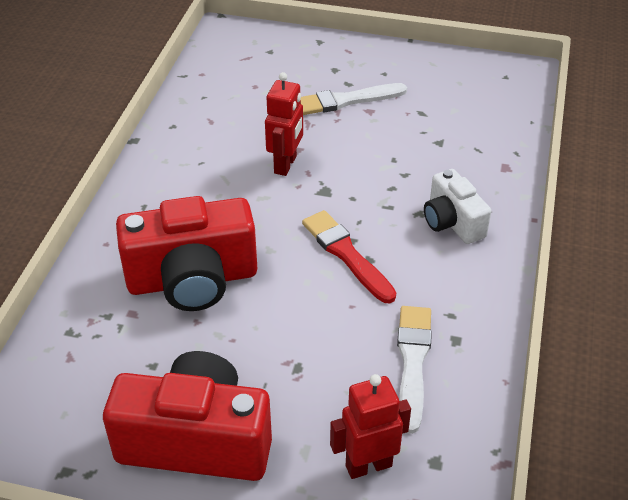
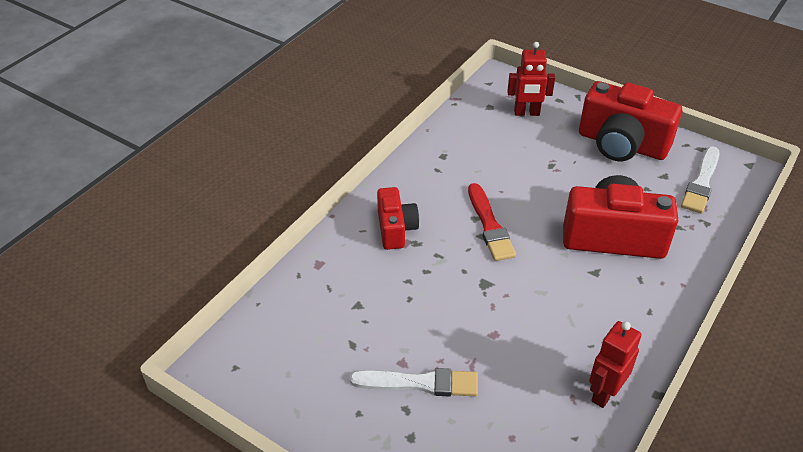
camera: 160 degrees left, 0 degrees up
(286, 165) = (510, 319): red robot -> red robot (604, 393)
(413, 363) = (477, 150): white brush -> white brush (701, 182)
(452, 222) = (396, 229): white camera -> red camera

